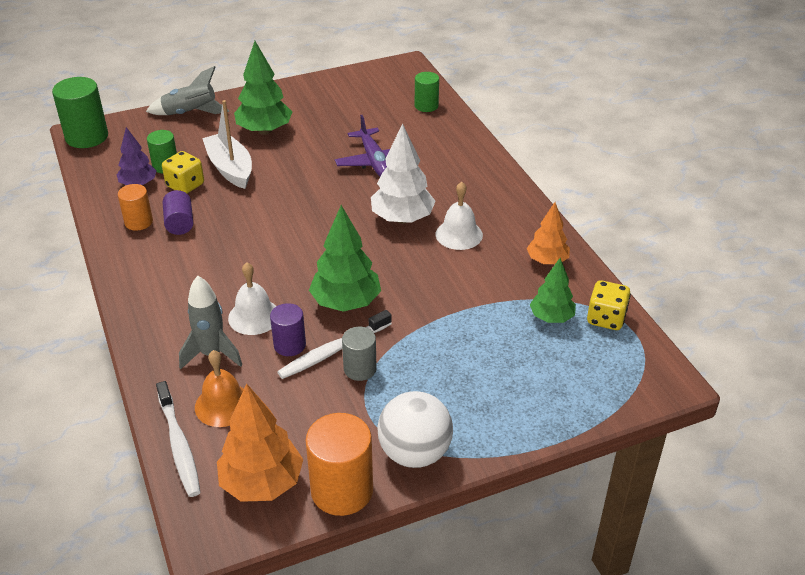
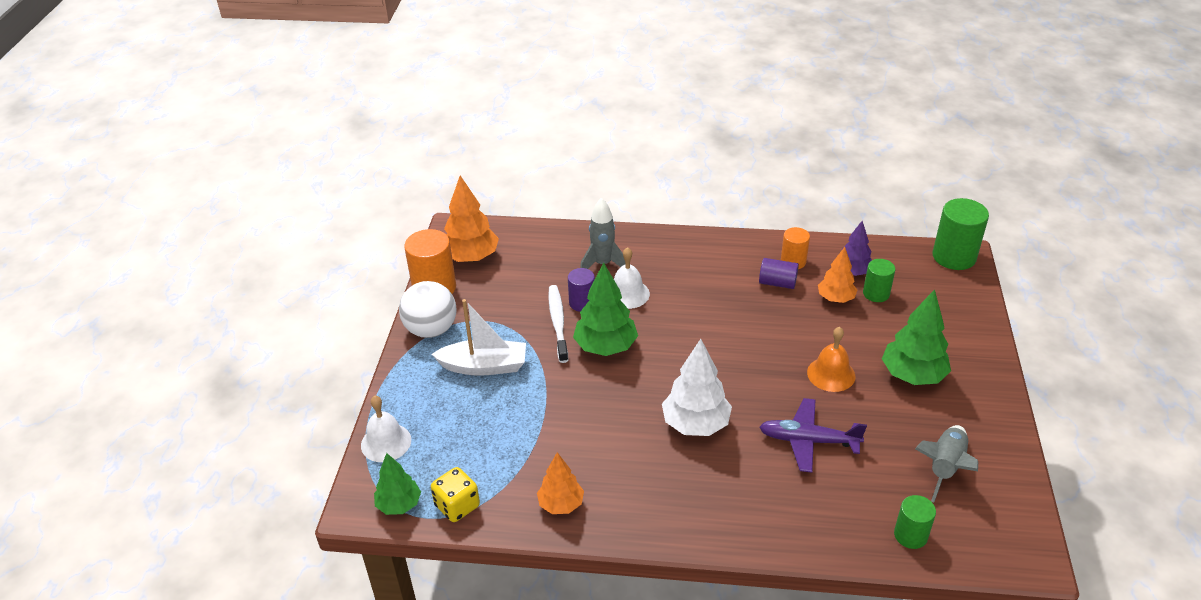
camera: 120 degrees right, 0 degrees up
(179, 445) = (531, 232): white toothbrush -> none
(185, 185) = (835, 298): yellow dice -> orange tree
(190, 113) = (973, 331): grey rocket -> grey rocket (945, 468)
(223, 405) = (550, 257): orange bell -> orange bell (831, 374)
(230, 168) = (850, 333): white boat -> white boat (484, 366)
(360, 369) = (528, 330): grey cylinder -> none
(459, 234) = (644, 456): white bell -> white bell (386, 442)
(551, 317) = (489, 468): green tree -> green tree (399, 505)

